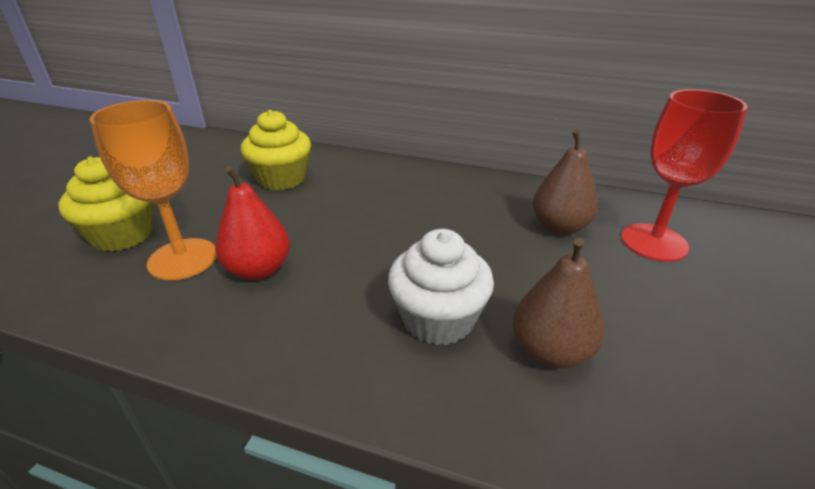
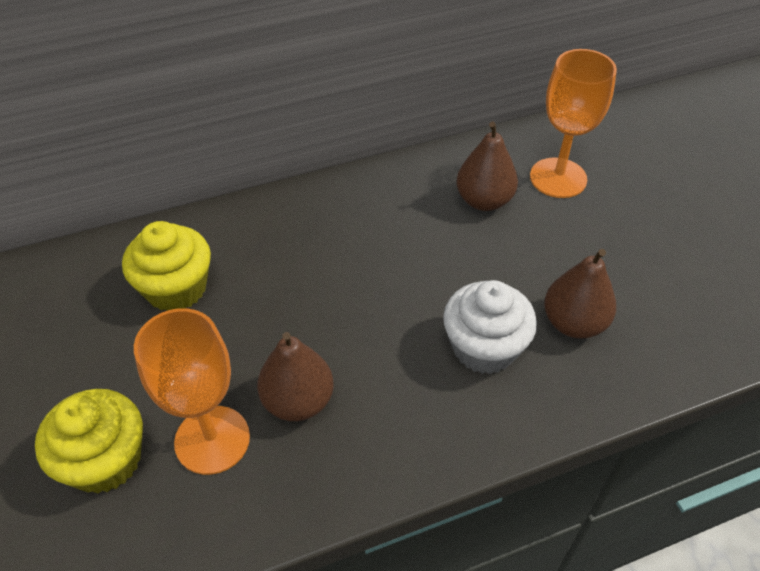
camera: 40 degrees left, 15 degrees up
(258, 270) = (298, 401): red pear -> brown pear
(653, 242) = (558, 178): red goblet -> orange goblet

